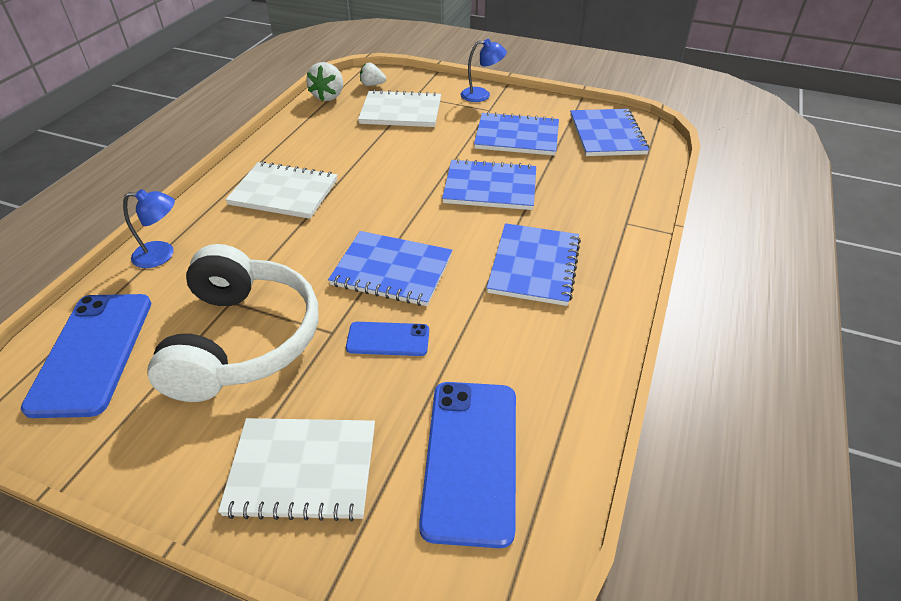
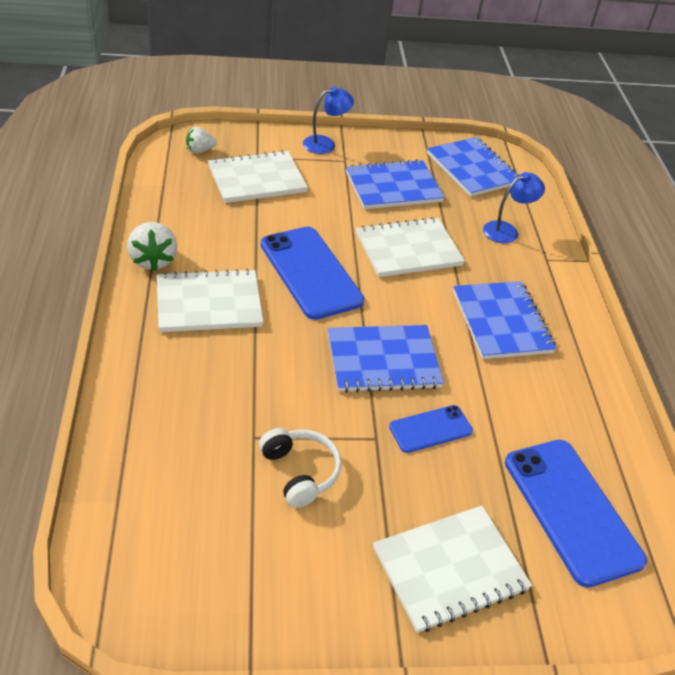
camera: 30 degrees left, 0 degrees up
(92, 353) = (158, 534): blue phone -> blue phone (310, 272)
(162, 254) = (136, 408): blue lamp -> blue lamp (506, 230)
(243, 340) = (300, 472): white headphones -> white headphones, size x0.48
(328, 96) = (162, 174): white strawberry -> white strawberry (153, 260)
(490, 187) = (408, 250): blue notebook -> white notebook

